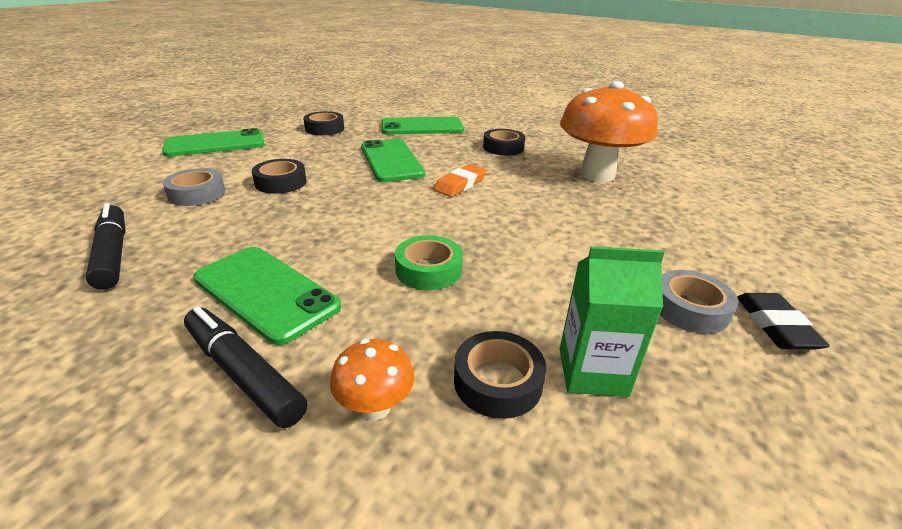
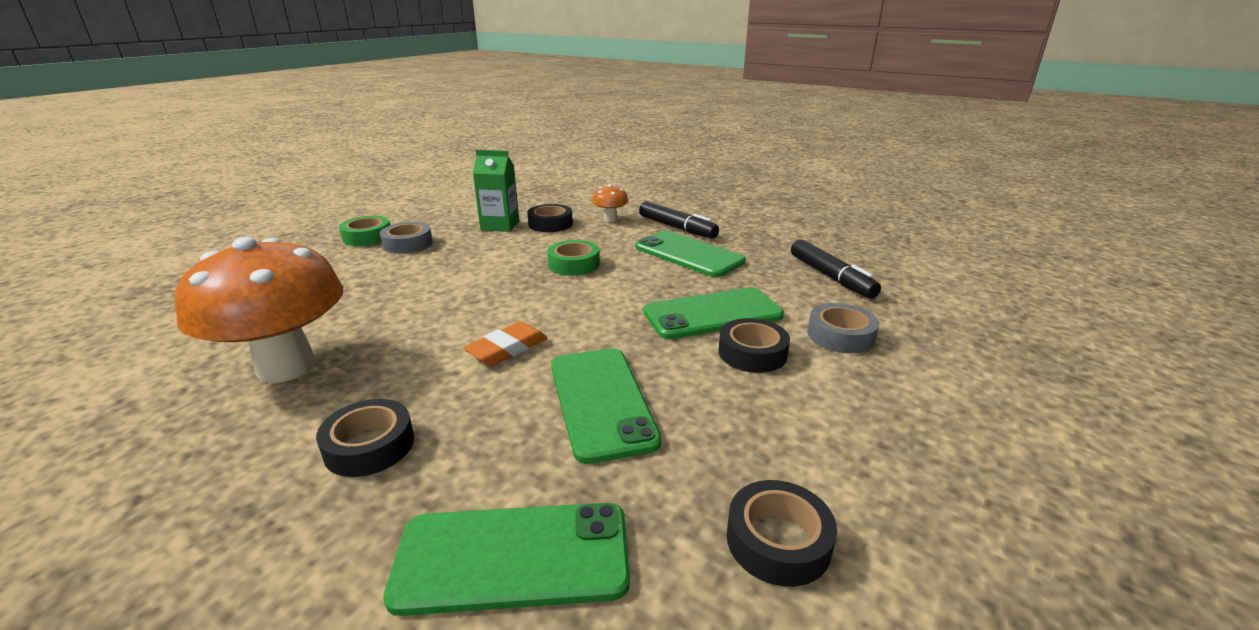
camera: 175 degrees left, 5 degrees down
(215, 144) = (963, 457): green phone -> green phone (712, 314)
(775, 325) = (367, 237): black eraser -> green tape

